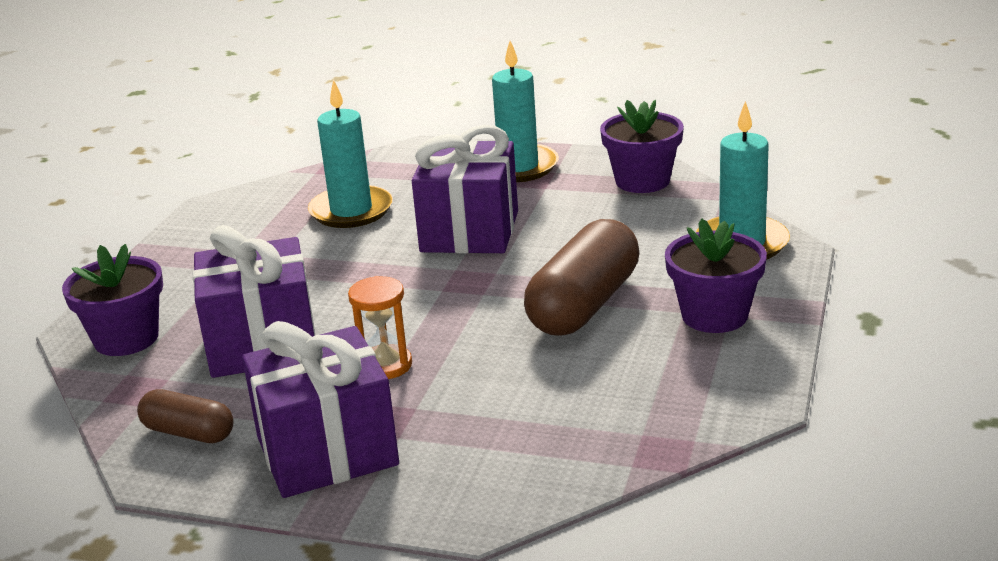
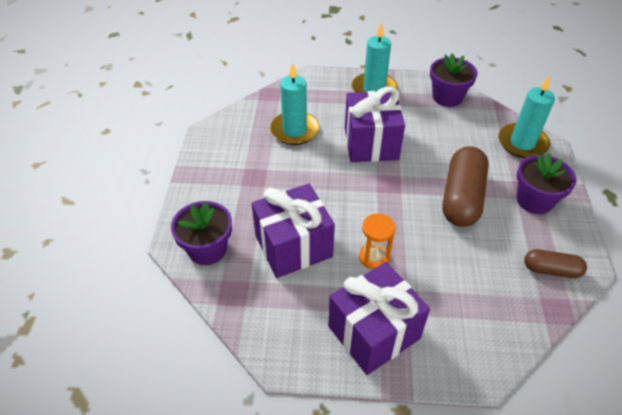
camera: 15 degrees left, 20 degrees up
(188, 433) = (284, 326): brown capsule -> brown capsule (551, 270)

